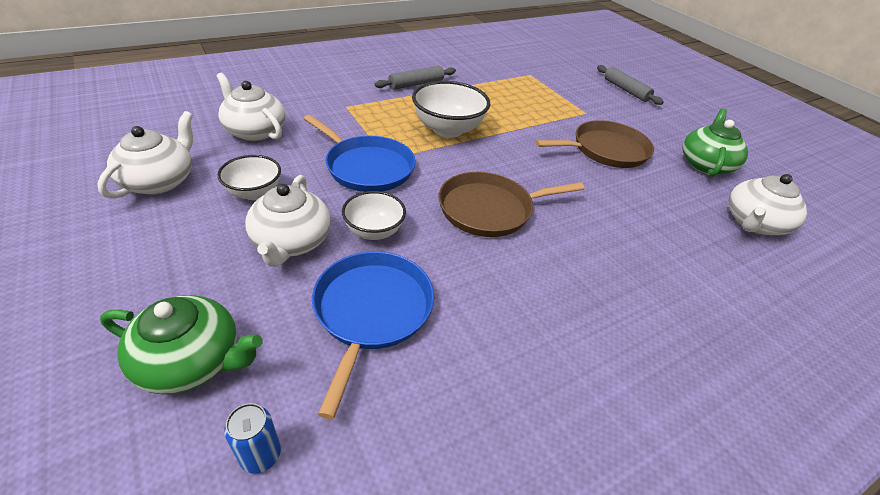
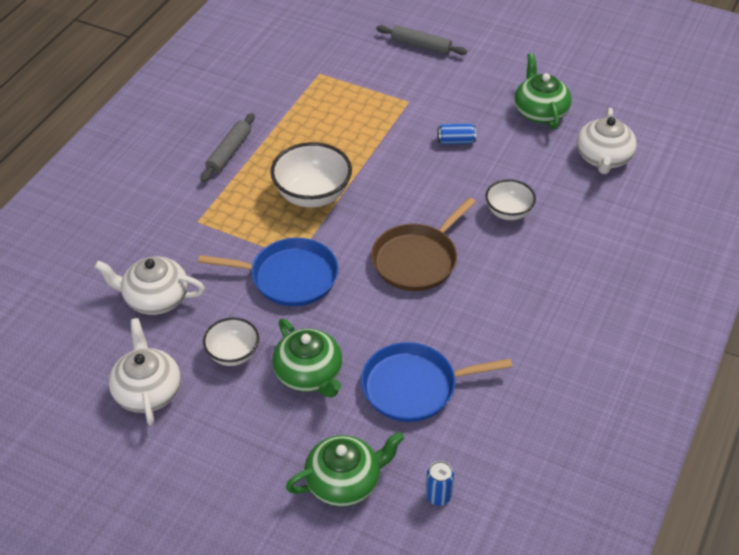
camera: 30 degrees left, 5 degrees up
(291, 242) = (309, 374): white teapot -> green teapot
(371, 311) = (414, 386): blue pan -> blue pan turned 75 degrees counterclockwise
(374, 231) = (355, 330): white bowl -> white bowl (508, 212)
(606, 150) = (456, 141): brown pan -> blue can

